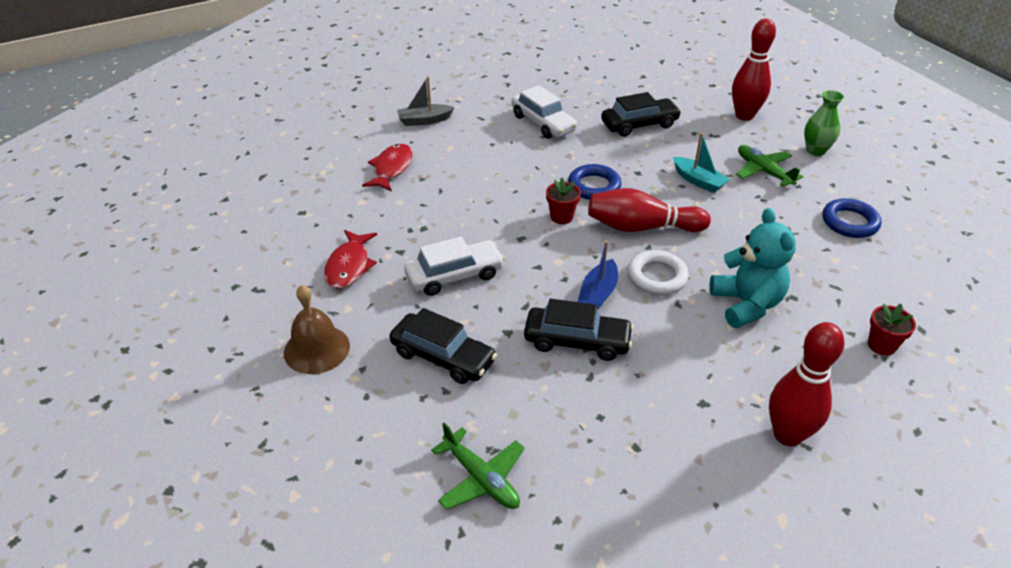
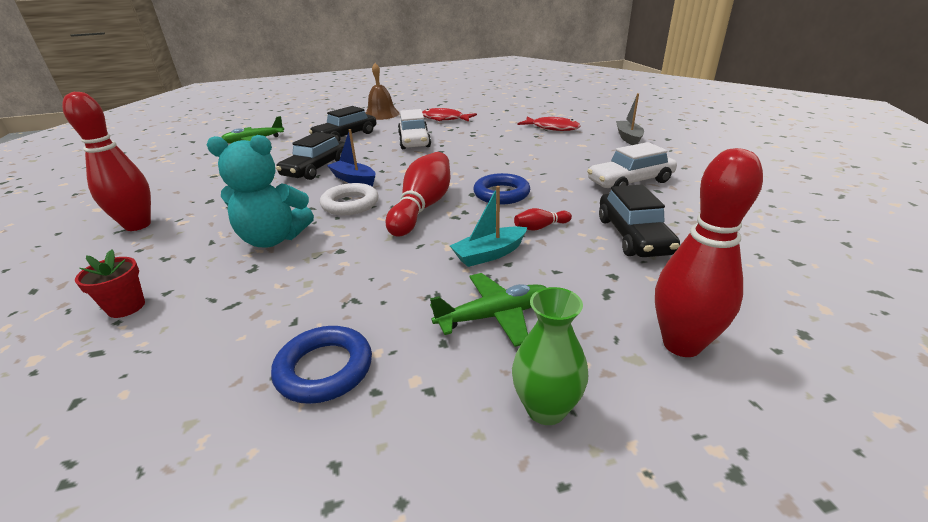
camera: 105 degrees right, 10 degrees down
(561, 217) = (460, 176): red flower pot -> none
(646, 162) = (540, 227): none -> red bowling pin

